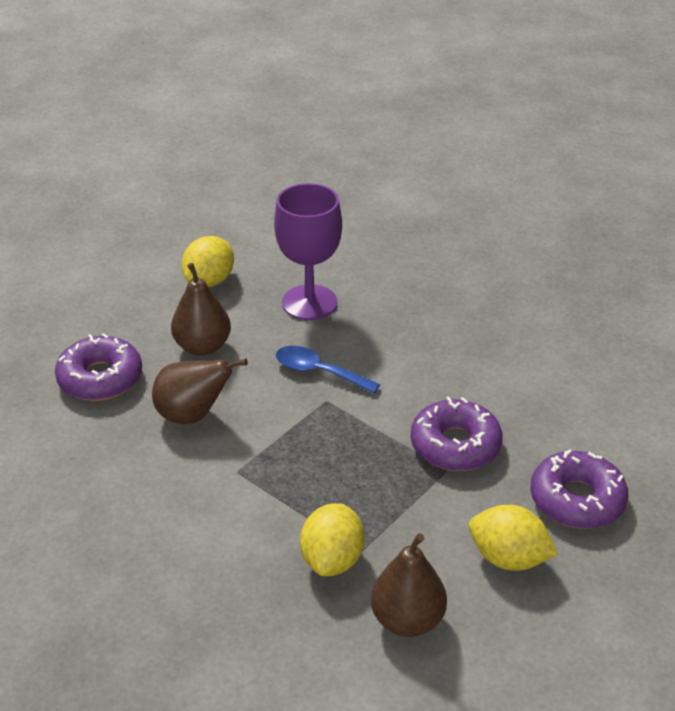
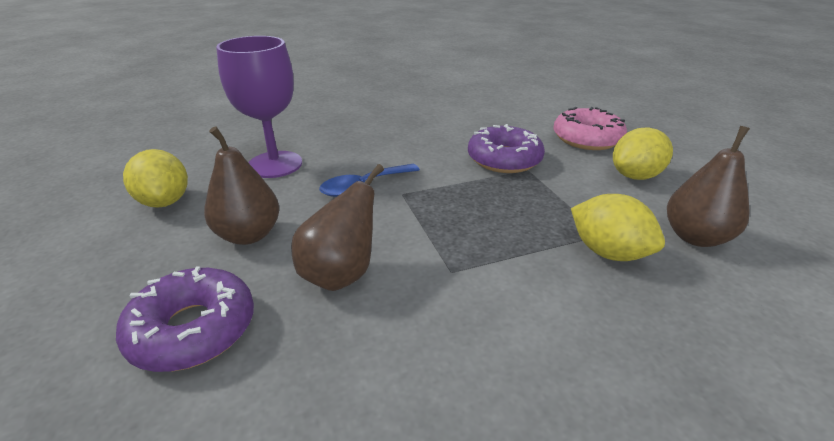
camera: 60 degrees left, 5 degrees down
(577, 500) = (587, 139): purple donut -> pink donut

